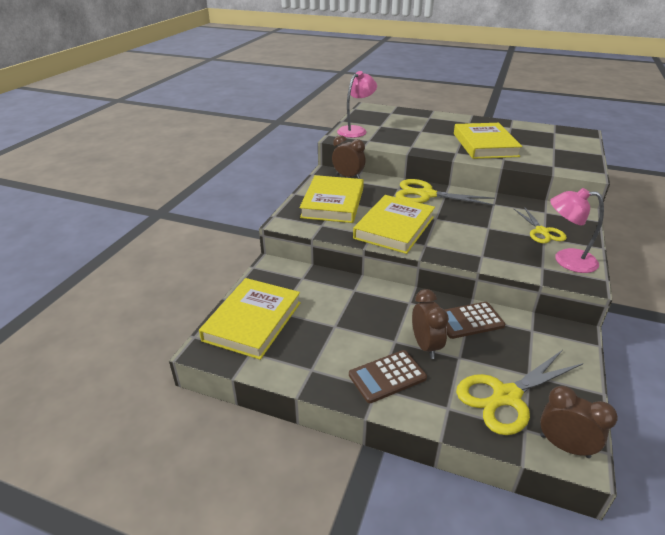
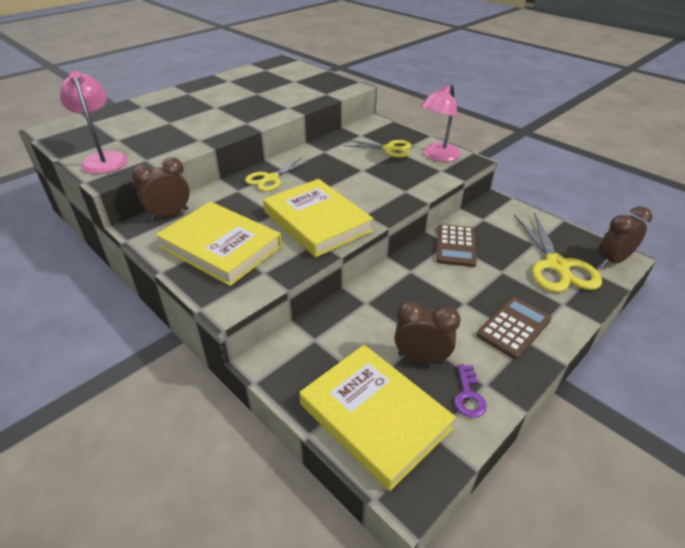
camera: 65 degrees left, 5 degrees up
(295, 362) = (468, 395): none -> purple key
(387, 376) = (513, 327): brown calculator -> brown calculator turned 135 degrees counterclockwise
(425, 346) = (480, 285): brown clock -> brown clock (421, 358)
(426, 195) = (271, 179): yellow scissors -> yellow scissors, size x0.64
(484, 145) = (248, 104): yellow book -> none

